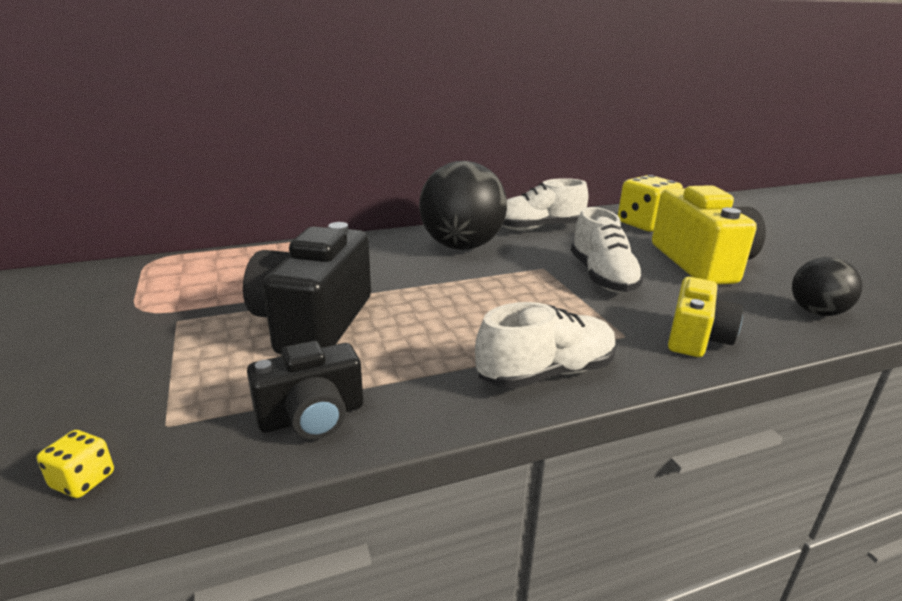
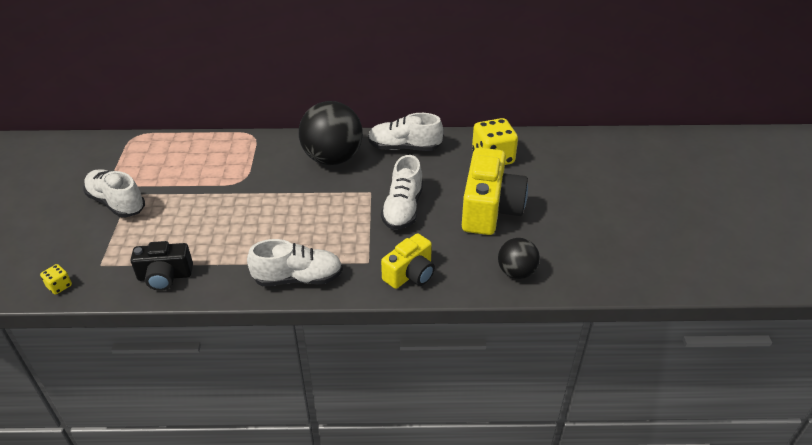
camera: 20 degrees right, 15 degrees up
(158, 334) = (117, 203): none -> white shoe
(313, 322) = (199, 211): black camera -> none

